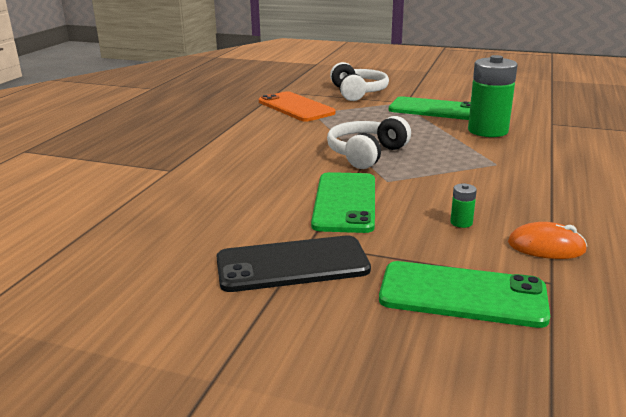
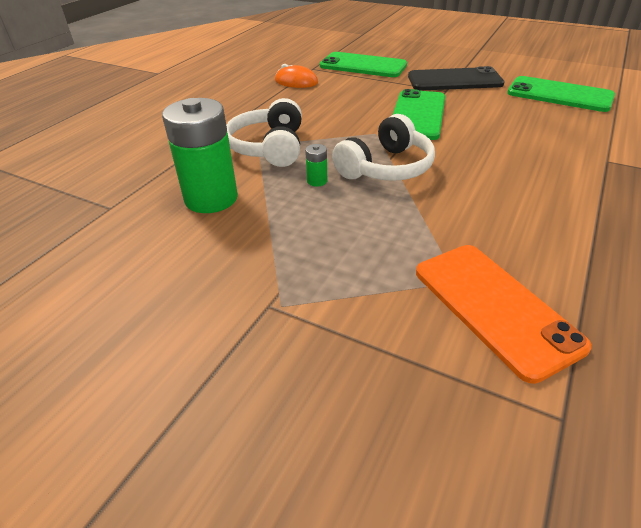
camera: 170 degrees left, 15 degrees up
(358, 92) = (353, 375): white headphones -> white headphones (269, 147)
(434, 109) = (237, 266): green phone -> green phone (559, 95)
(461, 222) = (336, 96): green battery -> green battery (317, 181)

